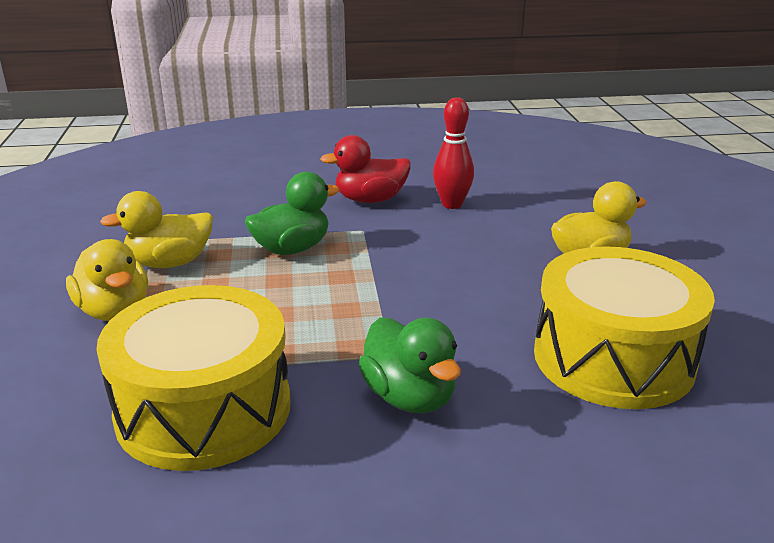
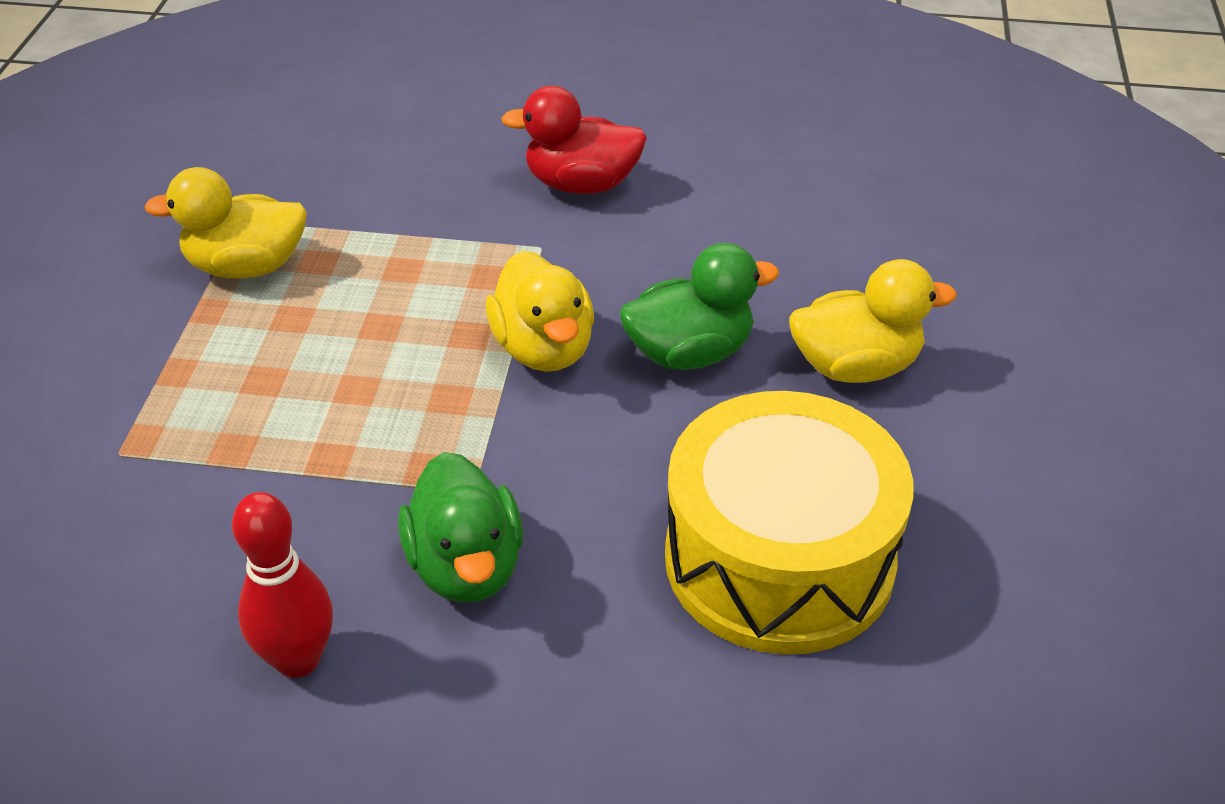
camera: 15 degrees right, 15 degrees up
(114, 311) = (147, 344): yellow duck -> yellow duck (543, 349)
(204, 409) = (203, 530): yellow drum -> none
(292, 249) = (423, 268): green duck -> green duck (690, 353)
(452, 204) = (702, 214): red bowling pin -> red bowling pin (298, 659)

